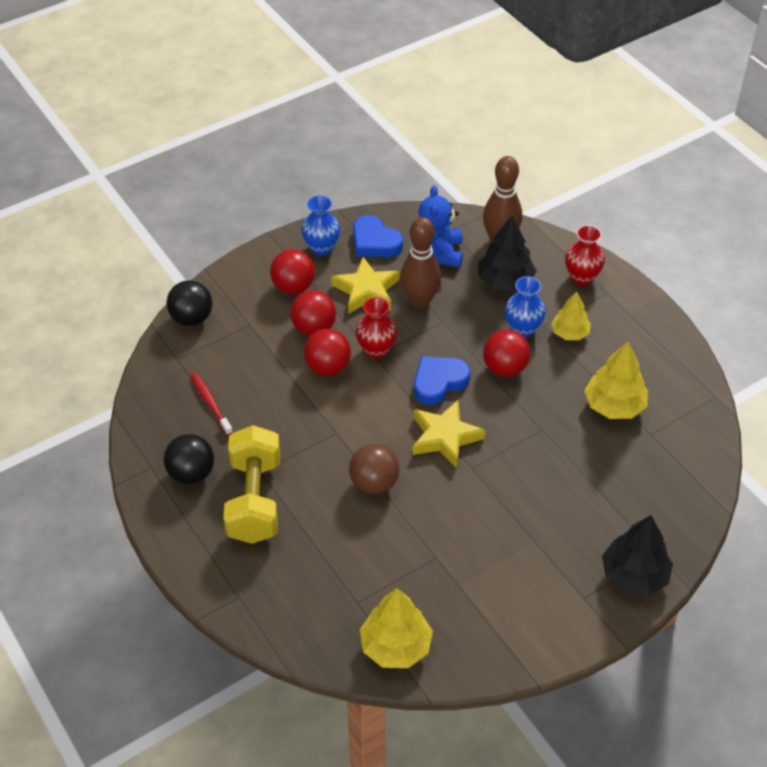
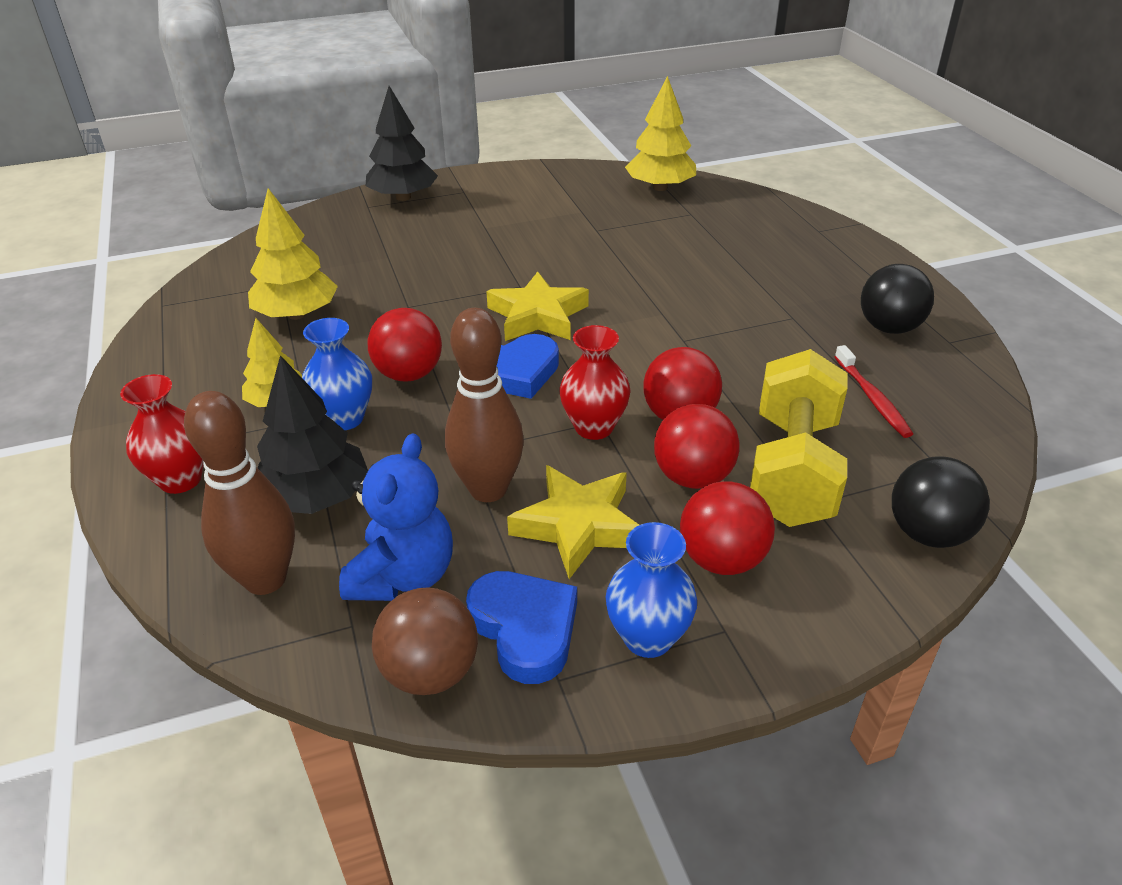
camera: 165 degrees left, 10 degrees down
(255, 500) = (800, 294): yellow dumbbell -> yellow dumbbell (792, 470)
(374, 483) = (646, 289): brown ball -> brown ball (430, 672)

